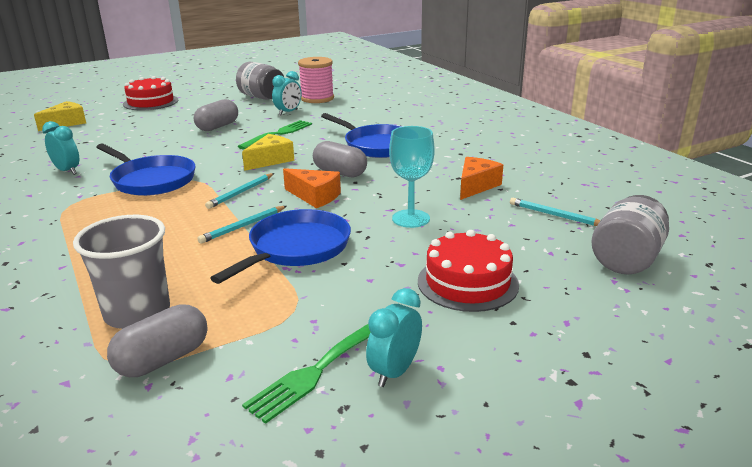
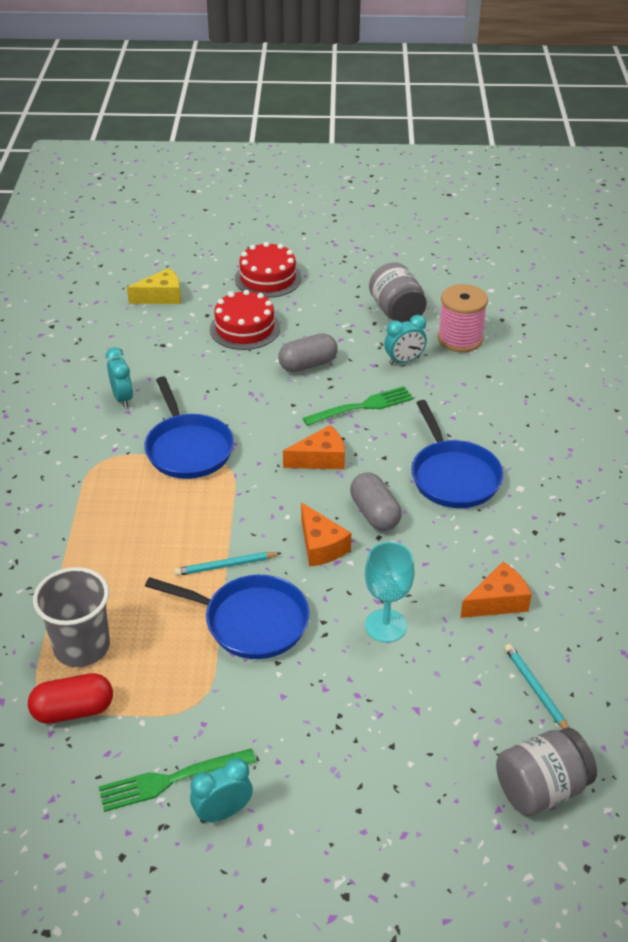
camera: 30 degrees right, 15 degrees up
(163, 359) = (73, 710): grey capsule -> red capsule
(241, 192) = (256, 507): turquoise pencil -> none
(270, 160) = (320, 459): yellow cheese -> orange cheese
(296, 248) = (250, 621): blue pan -> blue pan turned 45 degrees clockwise
(467, 282) = (362, 743): red cake -> red cake (245, 328)

